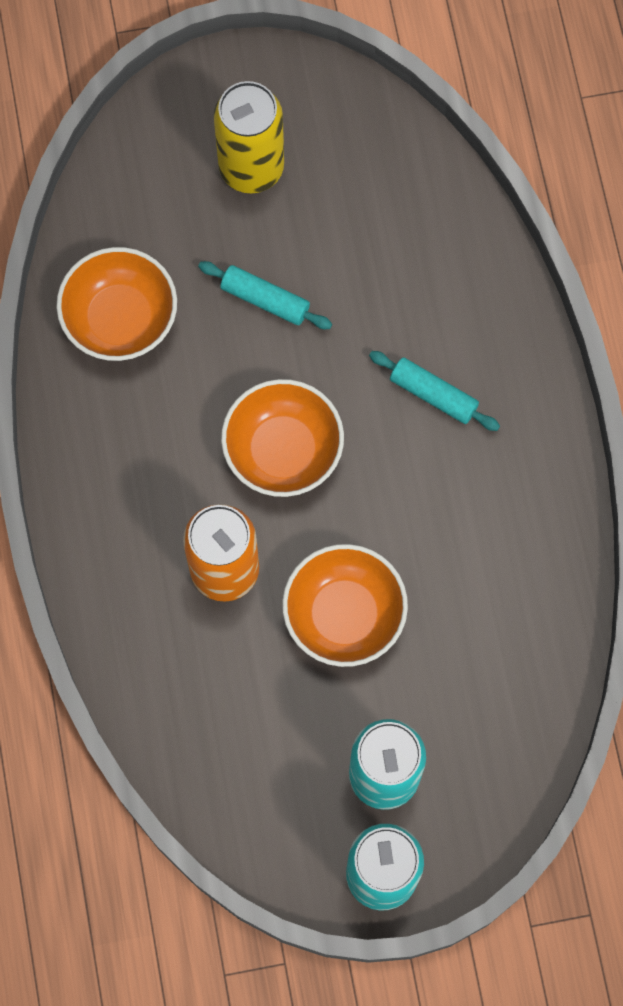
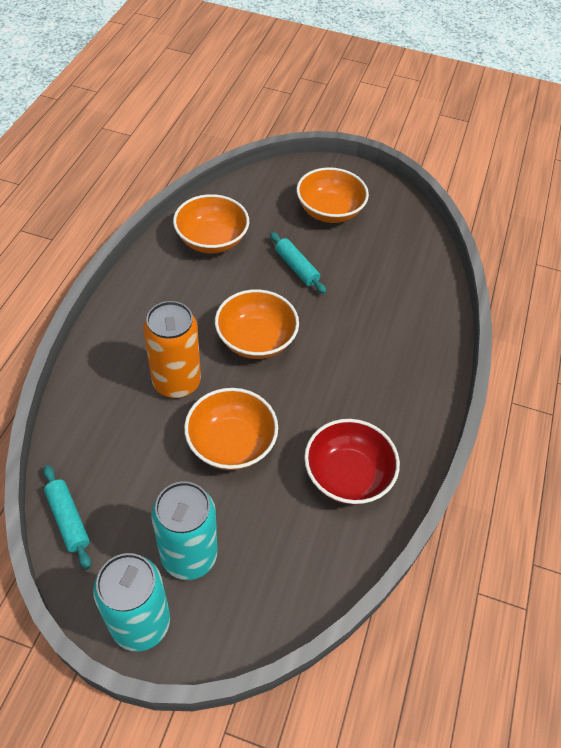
camera: 25 degrees right, 20 degrees down
(251, 167) = (329, 211): yellow can -> orange bowl
(433, 394) = (365, 356): turquoise rolling pin -> turquoise rolling pin (68, 519)
(501, 577) = (347, 475): none -> red bowl

